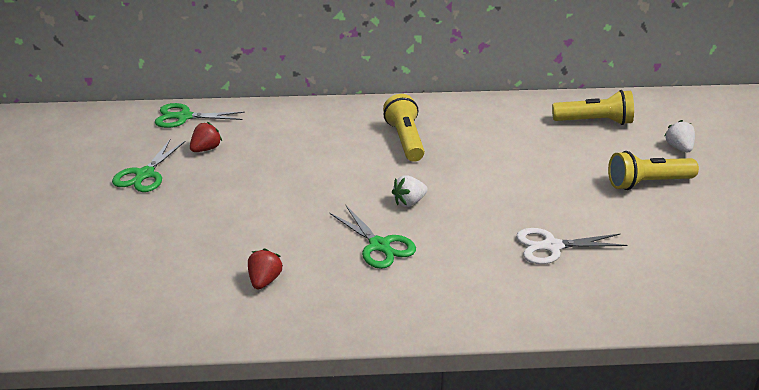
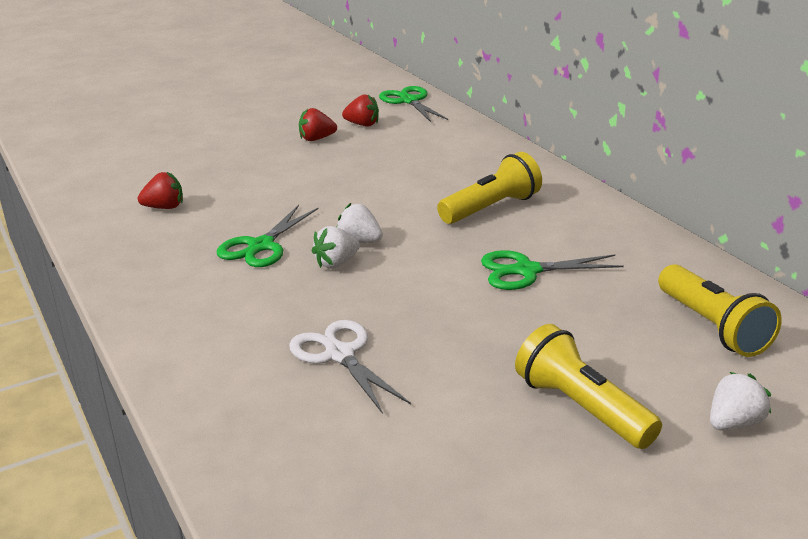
camera: 65 degrees right, 5 degrees down
(145, 174) = (296, 115): green scissors -> green scissors (527, 271)
(209, 176) = (316, 139): none -> red strawberry
(433, 219) = (336, 263): none -> white strawberry

